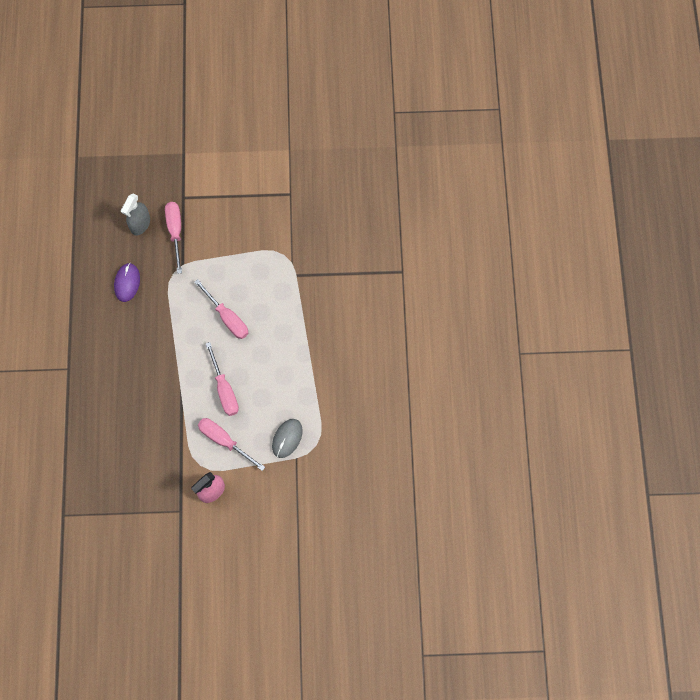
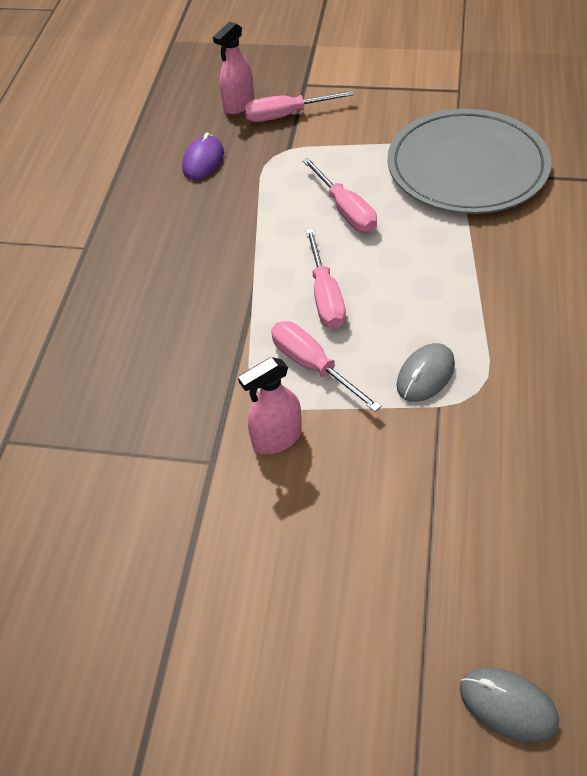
camera: 15 degrees right, 20 degrees down
(140, 224) = (239, 105): grey spray bottle -> pink spray bottle
(175, 232) = (286, 115): pink screwdriver -> pink screwdriver turned 105 degrees counterclockwise
(300, 270) = (467, 167): none -> grey plate
(338, 614) = (508, 705): none -> grey mouse

